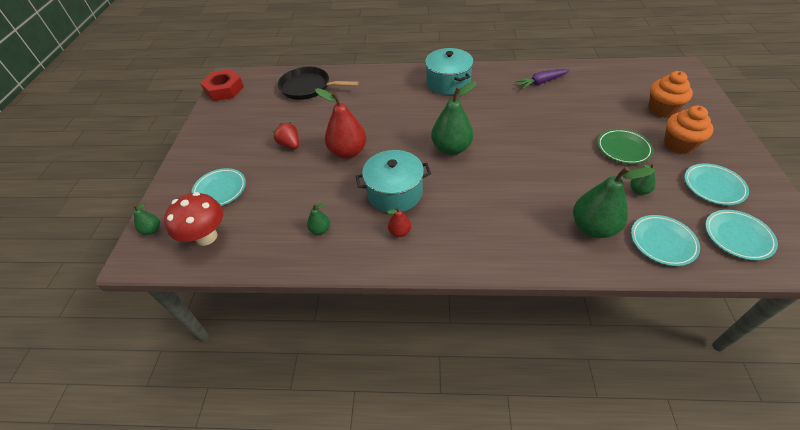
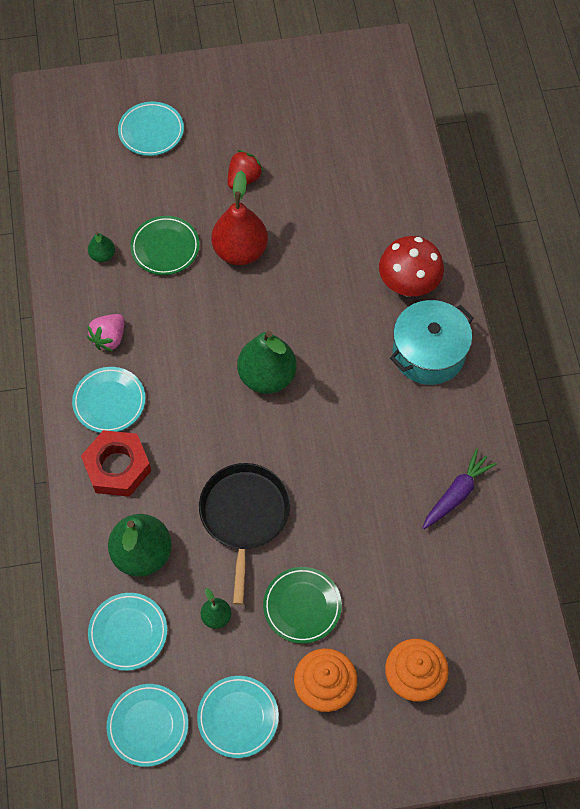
camera: 75 degrees right, 15 degrees up
(152, 230) = (82, 91): green pear -> none
(206, 237) = (79, 147): red mushroom -> red mushroom (408, 285)
(224, 89) = (352, 56): red nut -> red nut (117, 467)
(308, 87) = (378, 161): black pan -> black pan (244, 516)
(329, 191) = (165, 248): none -> green plate
(394, 192) = (172, 321): turquoise pot -> none
(399, 232) = (109, 338): red pear -> pink strawberry
(458, 237) = (109, 402): none -> turquoise plate
(541, 82) = (456, 494): purple carrot -> purple carrot turned 75 degrees clockwise

